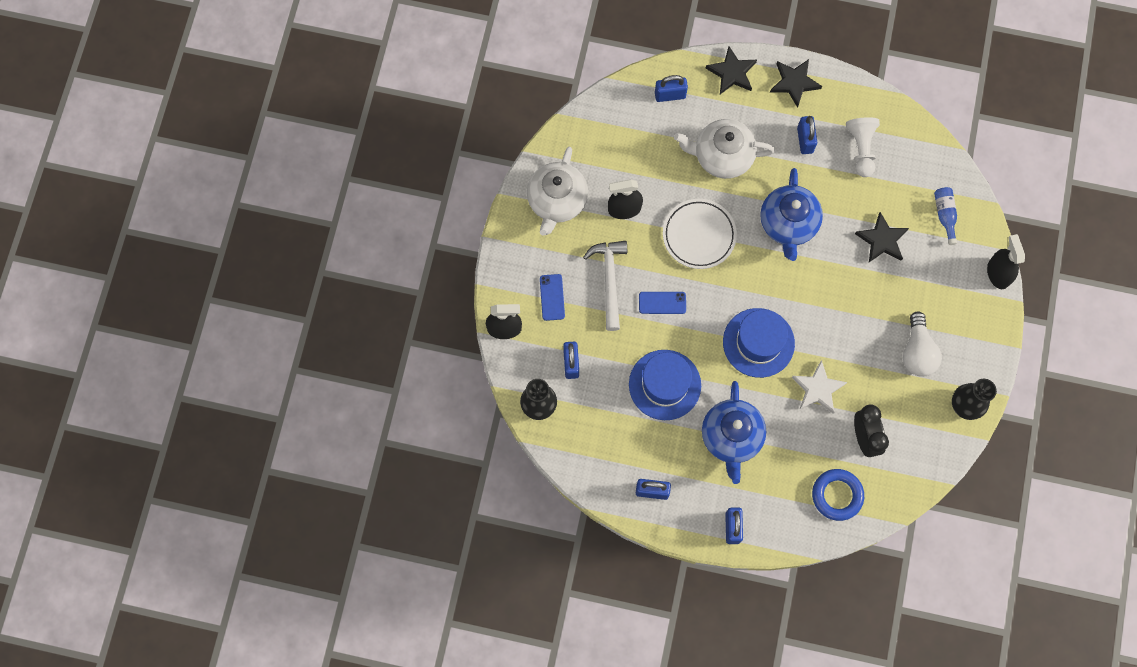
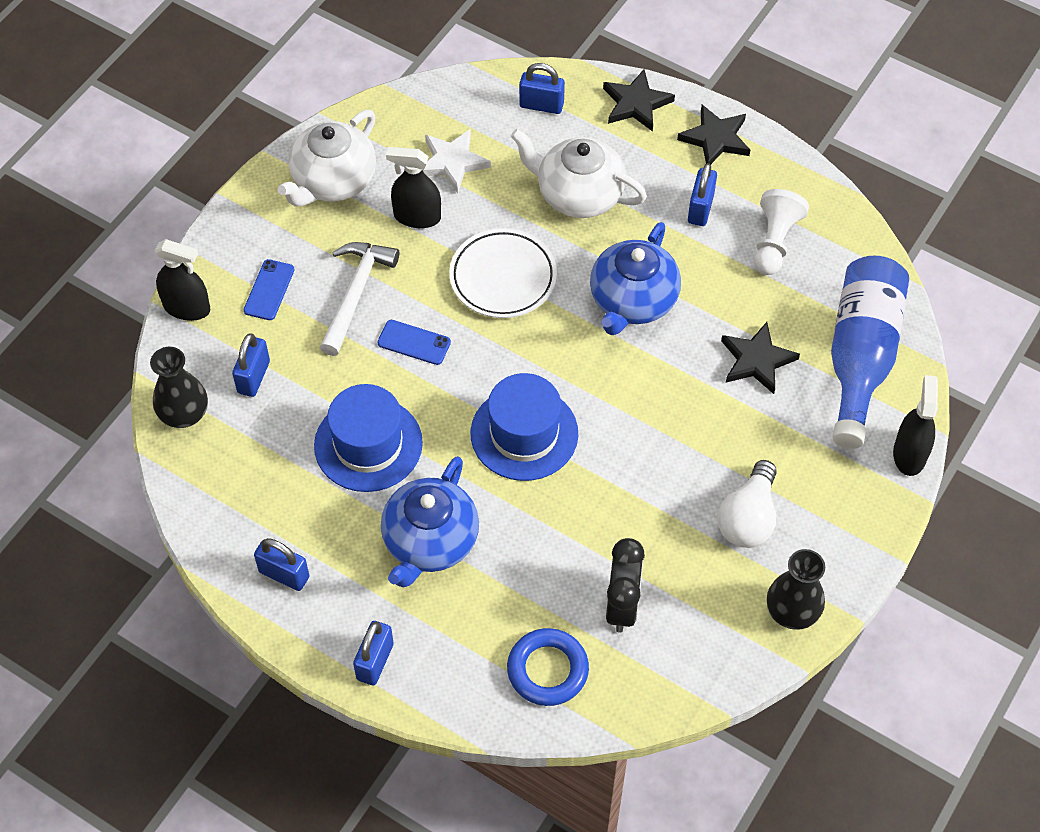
camera: 20 degrees right, 15 degrees down
(818, 389) = (582, 519): white star -> white star (452, 162)
(944, 215) = (860, 357): blue bottle -> blue bottle, size x2.35

